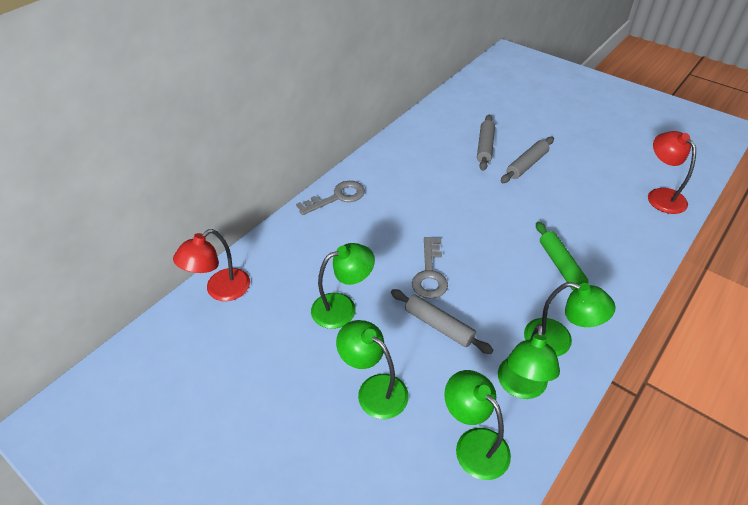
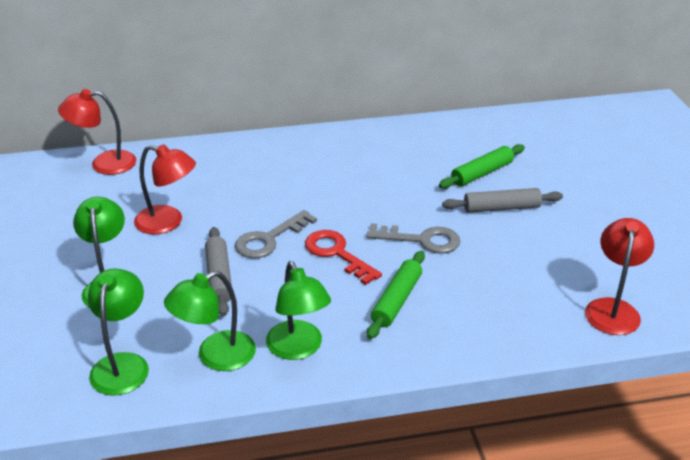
camera: 40 degrees right, 10 degrees down
(337, 197) = (280, 146): grey key -> grey key (421, 240)
(343, 307) = (168, 222): green lamp -> red lamp
(484, 256) = (337, 254): none -> red key
(485, 147) = (482, 173): grey rolling pin -> green rolling pin

